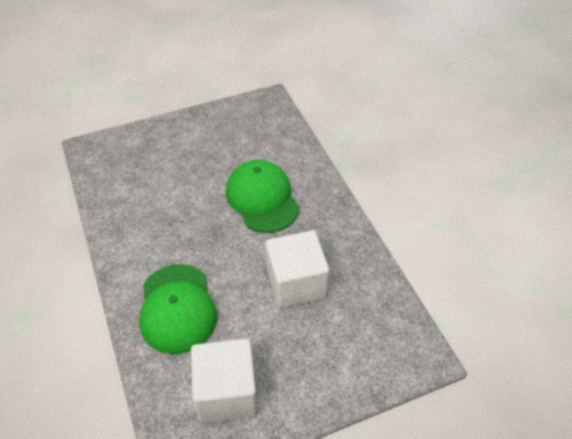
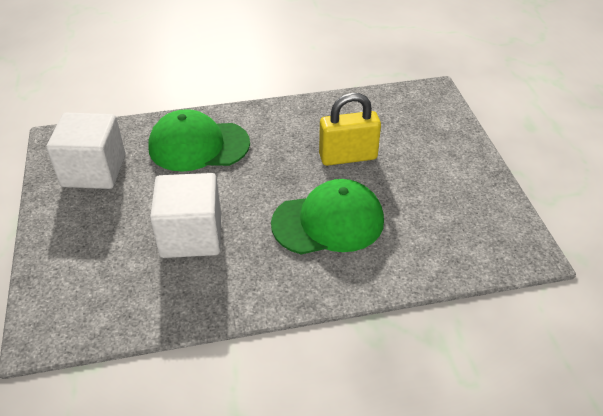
camera: 100 degrees right, 5 degrees down
(183, 195) = (348, 157): none -> yellow padlock

